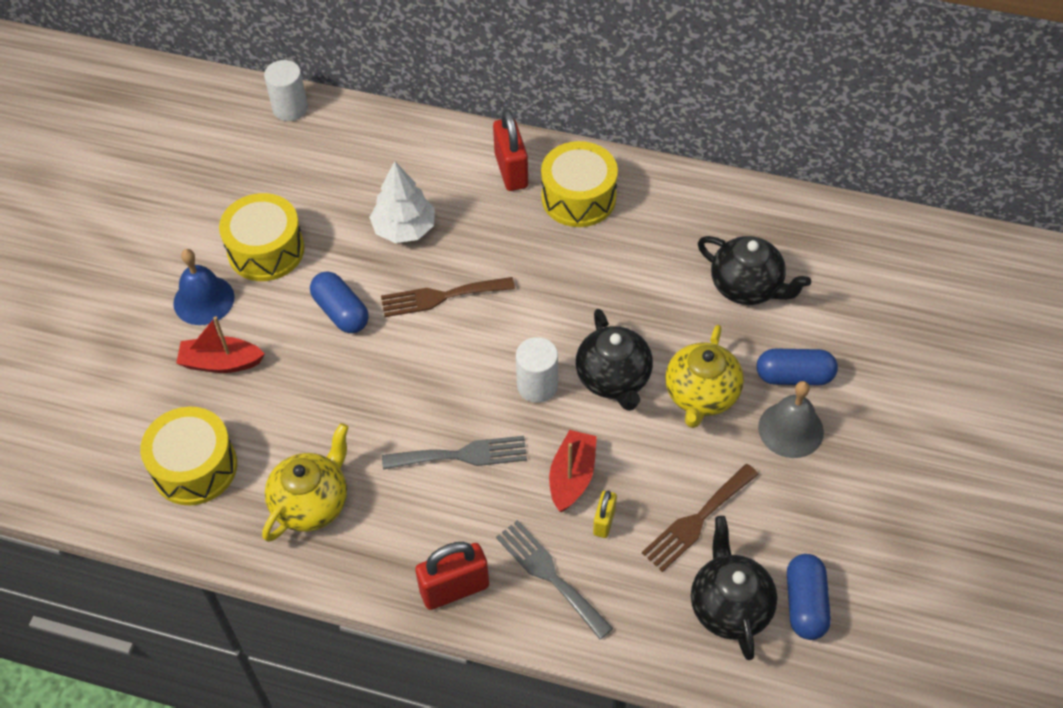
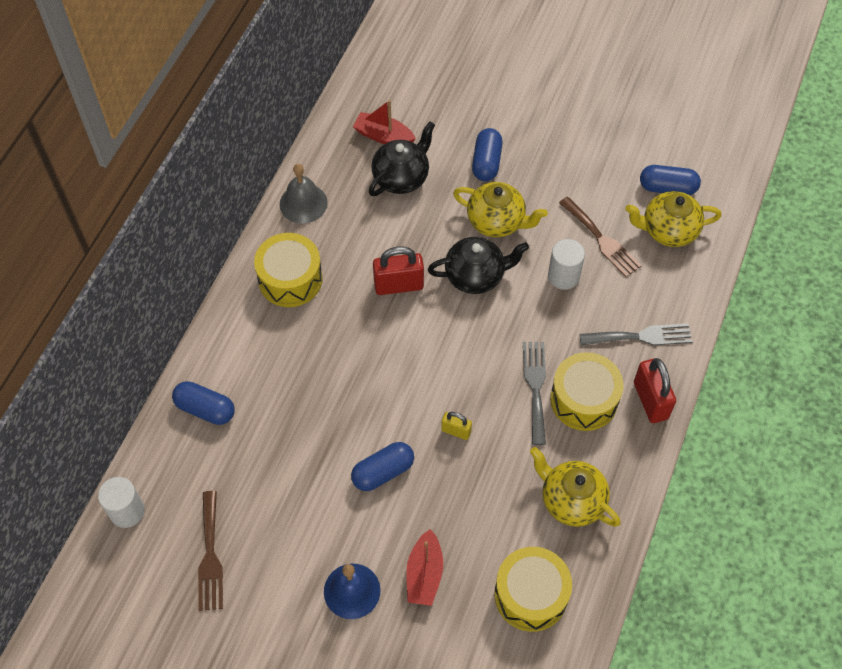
camera: 85 degrees left, 5 degrees up
(266, 250) = (302, 535): yellow drum -> yellow drum (584, 399)
(404, 228) = (298, 416): white tree -> none
(407, 149) = (205, 409): none -> blue capsule
(441, 297) = (378, 391): brown fork -> brown fork (210, 556)
(511, 171) = (249, 326): red padlock -> red padlock (398, 285)
(537, 385) = (476, 328): white cylinder -> white cylinder (563, 276)
(550, 575) = (641, 336): grey fork -> grey fork turned 150 degrees counterclockwise
(572, 477) = (560, 313): red boat -> red boat (383, 136)
(604, 521) = (599, 297): yellow padlock -> yellow padlock (456, 431)
(729, 606) = (668, 230): black teapot -> yellow teapot
(790, 429) = (531, 172): grey bell -> grey bell (303, 203)

